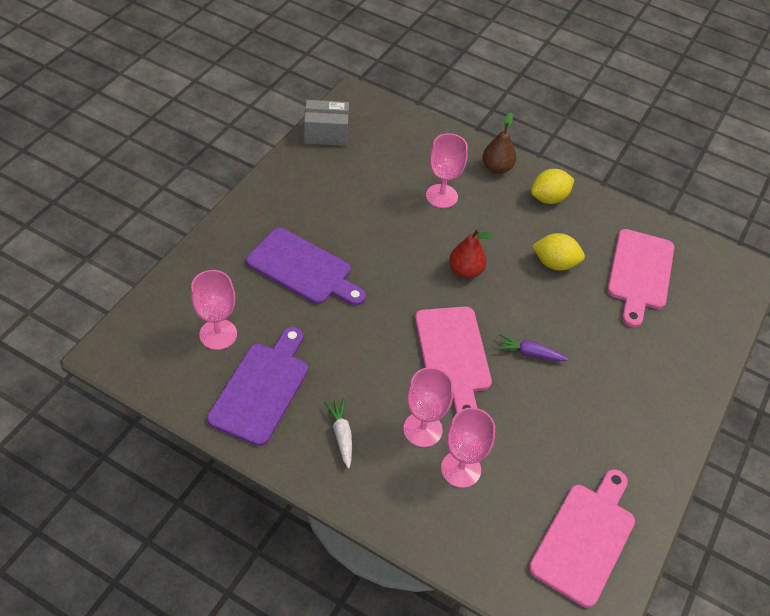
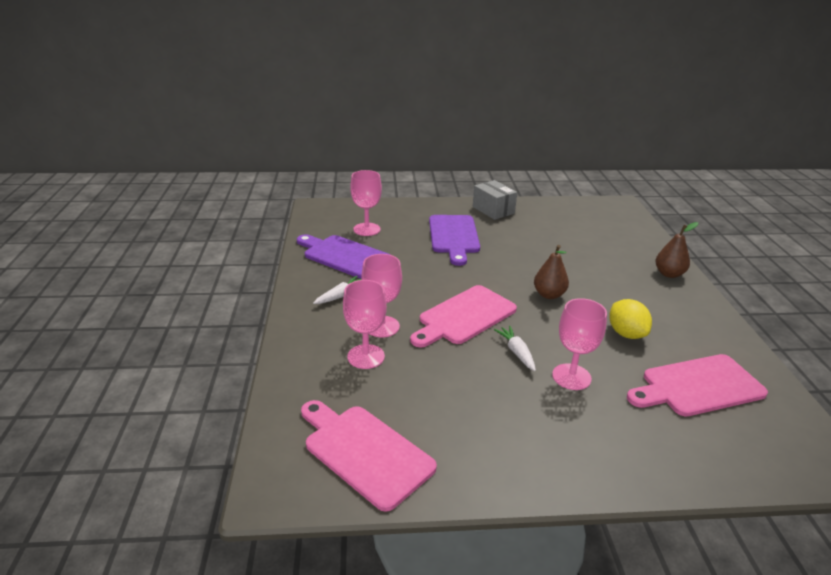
camera: 60 degrees right, 20 degrees down
(261, 389) = (344, 256): purple cutting board -> purple cutting board turned 135 degrees counterclockwise
(326, 133) = (572, 206): grey box -> grey box (493, 210)
(441, 196) = (599, 261): pink goblet -> pink goblet (571, 377)
(465, 271) = (549, 295): red pear -> brown pear
(529, 353) = (516, 352): purple carrot -> white carrot
(548, 198) = (686, 307): yellow lemon -> none
(584, 538) = (364, 452): pink cutting board -> pink cutting board turned 135 degrees counterclockwise

